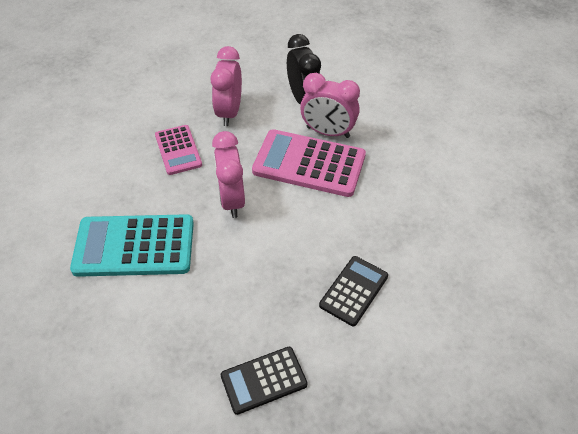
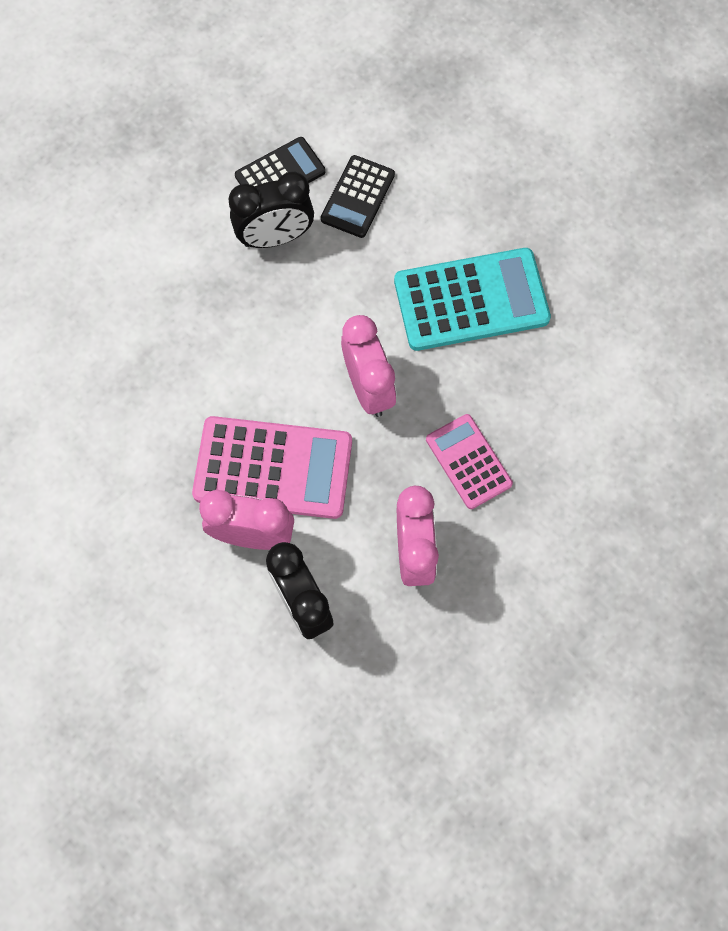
camera: 170 degrees right, 20 degrees up
(279, 320) = (275, 238): none -> black clock
(353, 290) = (194, 285): black calculator -> black calculator (358, 197)

